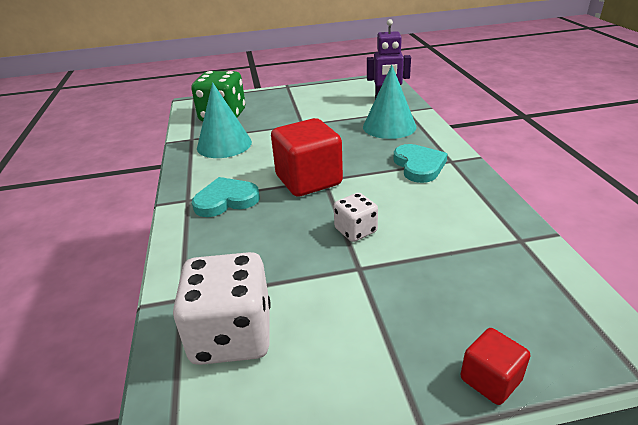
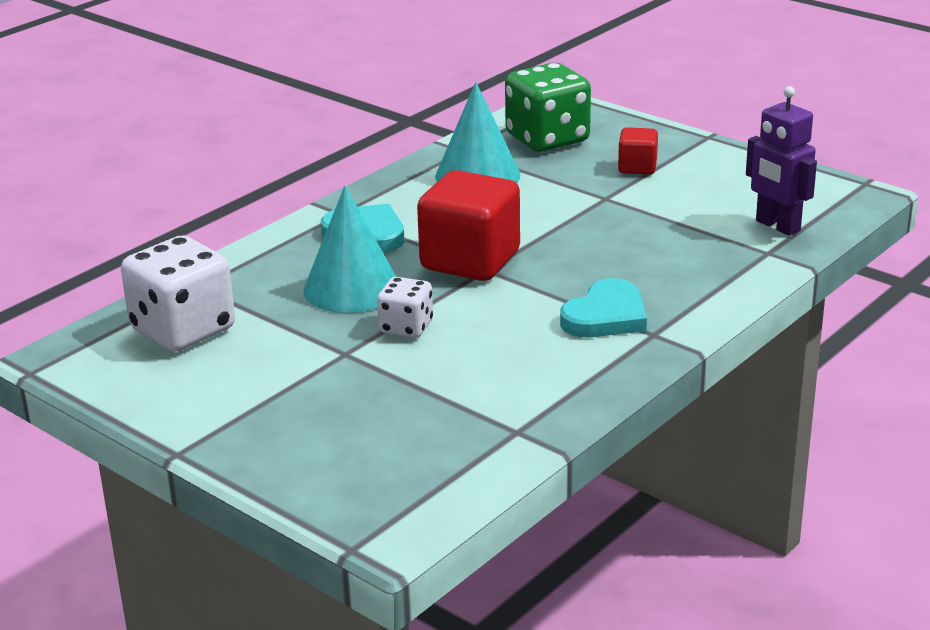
camera: 50 degrees right, 5 degrees down
(389, 126) = (691, 258): turquoise cone -> turquoise cone (351, 288)
(490, 379) = (266, 468): red cube -> red cube (637, 167)

